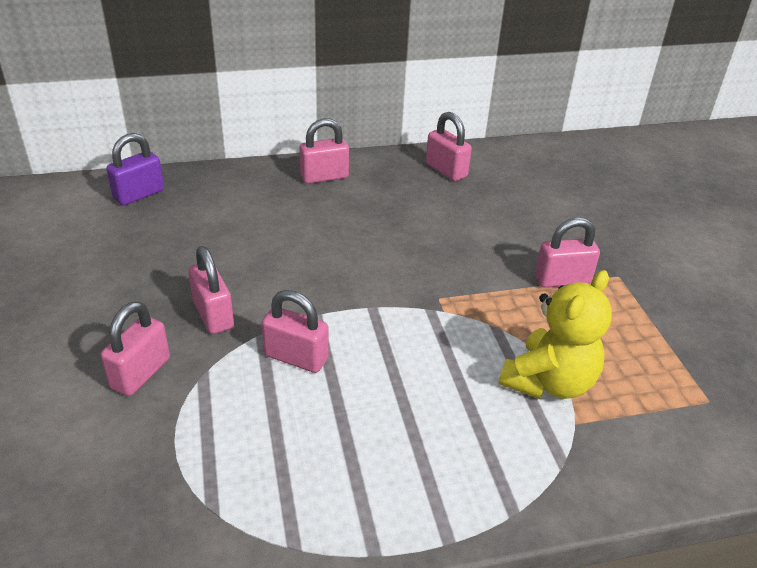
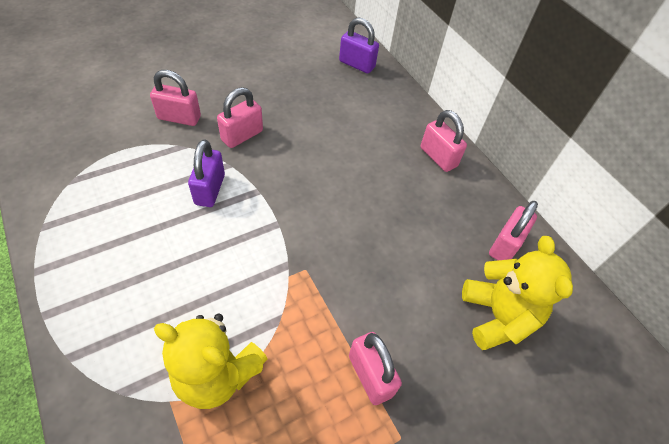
camera: 70 degrees right, 15 degrees up
(296, 357) = (210, 189): pink padlock -> purple padlock
(516, 196) = (497, 316): none -> yellow teddy bear

